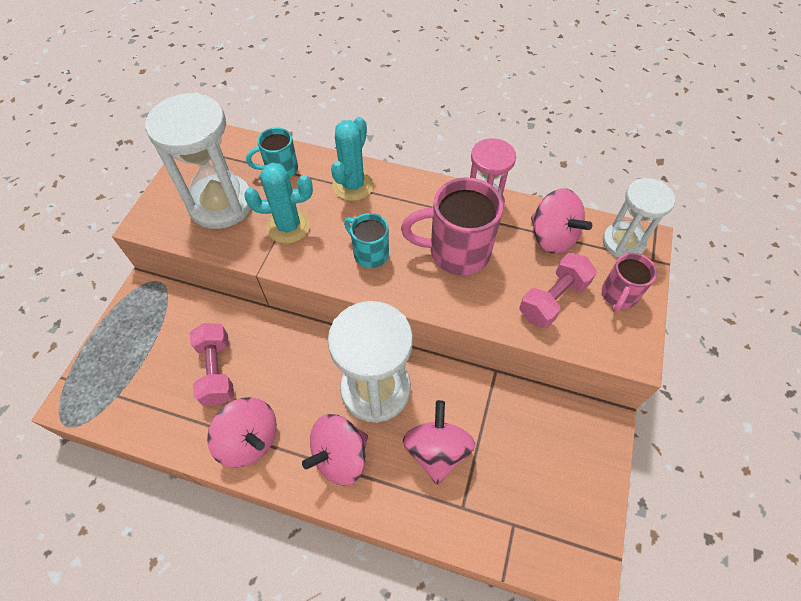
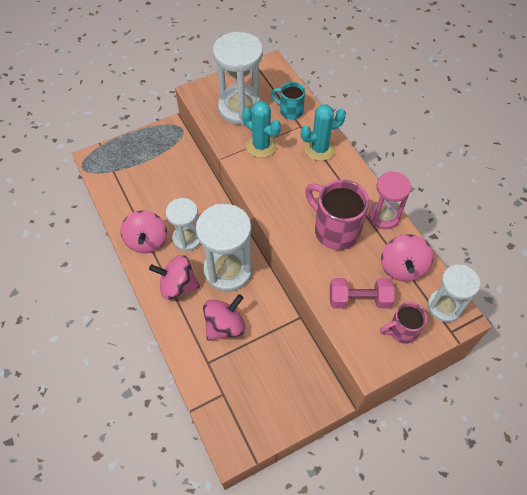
camera: 45 degrees right, 0 degrees up
(217, 371) = (165, 196): pink dumbbell -> none
(294, 395) = (187, 238): none -> white hourglass
(369, 253) = (287, 193): turquoise mug -> none

